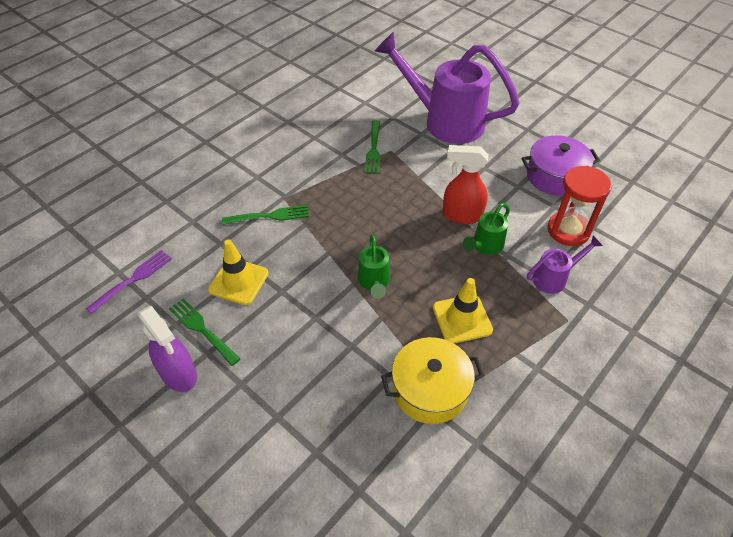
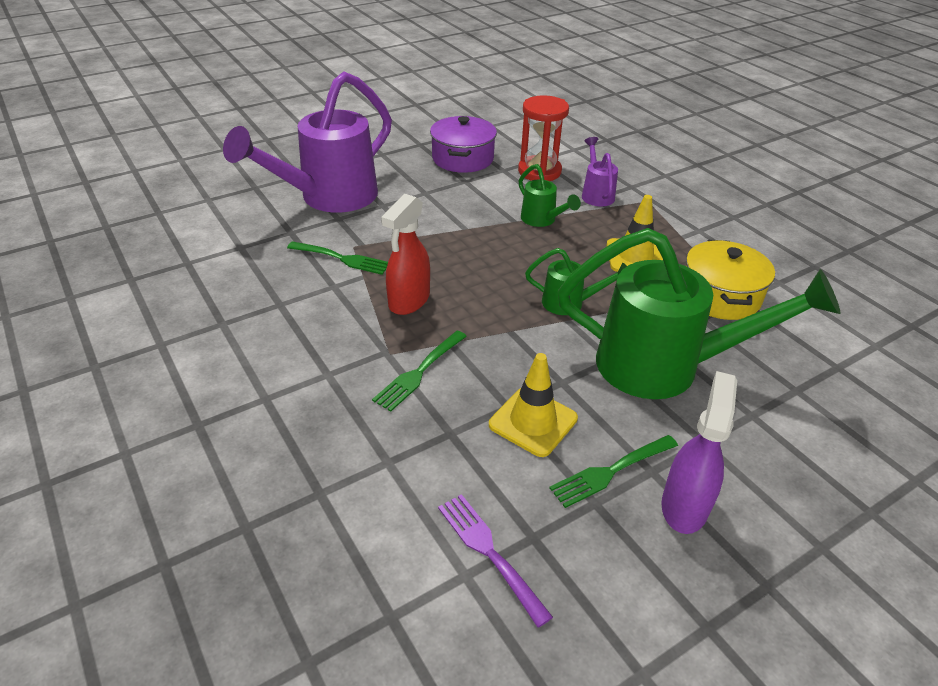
camera: 75 degrees left, 10 degrees down
(179, 374) = (684, 506): purple spray bottle -> purple spray bottle turned 45 degrees counterclockwise
(270, 216) = (419, 372): green fork -> green fork turned 150 degrees counterclockwise
(317, 354) = (666, 367): none -> green watering can
(461, 215) = (491, 223): red spray bottle -> red spray bottle (408, 301)

